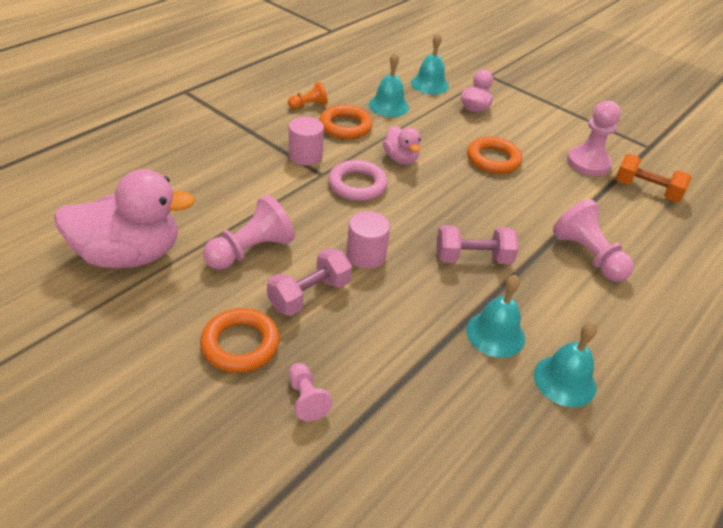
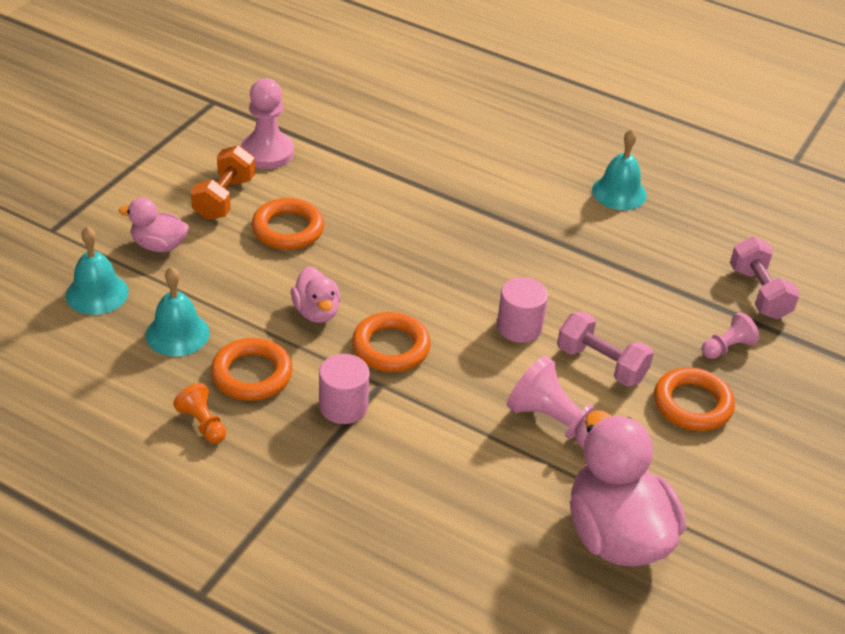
camera: 100 degrees left, 0 degrees up
(357, 185) = (391, 347): pink ring -> orange ring
(400, 159) = (316, 312): pink duck -> pink duck turned 105 degrees clockwise
(473, 258) = (486, 246): pink dumbbell -> pink dumbbell (759, 293)
(495, 334) = (586, 231): turquoise bell -> none
(588, 256) = (444, 166): pink pawn -> none
(646, 190) = (309, 115): orange dumbbell -> orange dumbbell (224, 198)

